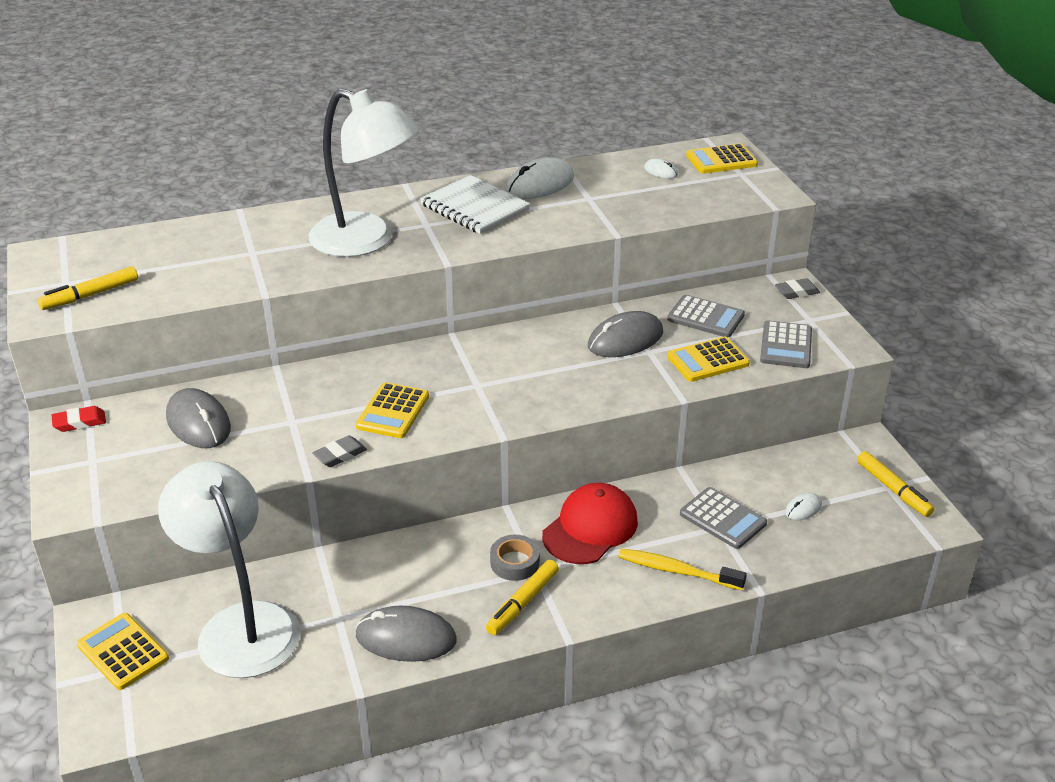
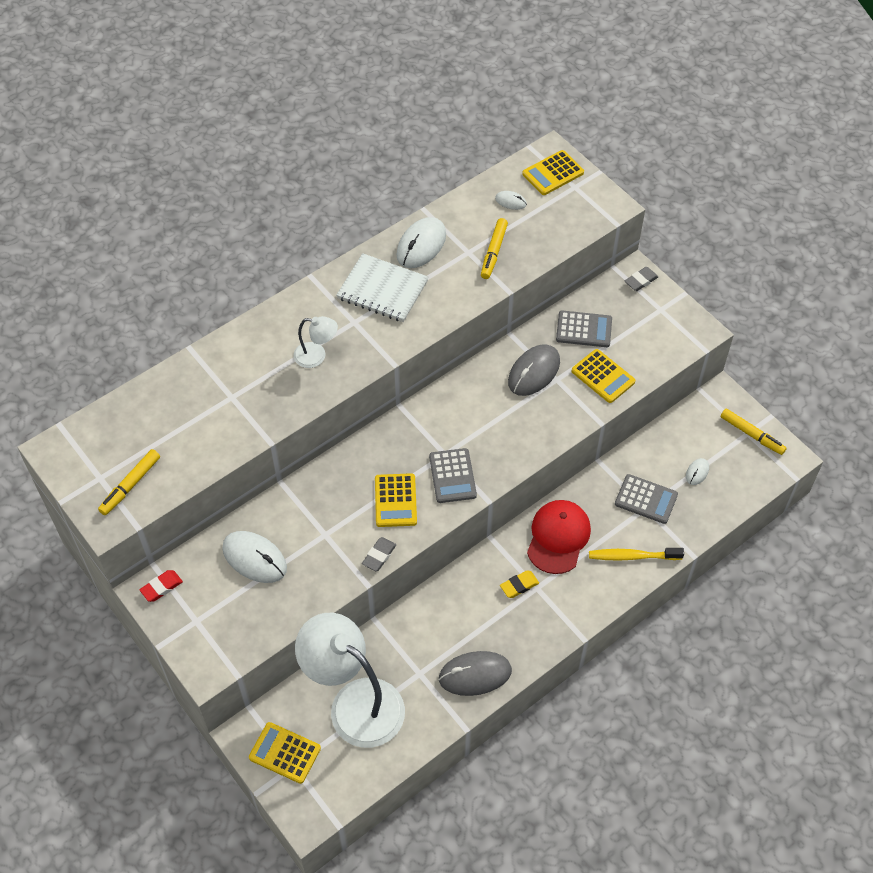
camera: 20 degrees left, 20 degrees up
(198, 423) = (254, 558): grey mouse -> white mouse
(366, 241) = (316, 356): white lamp -> white lamp, size x0.45
(515, 562) = (519, 585): grey tape -> yellow eraser
(522, 603) = (540, 618): yellow marker -> yellow marker (493, 252)
(708, 360) = (603, 376): yellow calculator -> yellow calculator turned 90 degrees counterclockwise
(786, 345) = (653, 343): grey calculator -> grey calculator (452, 476)

